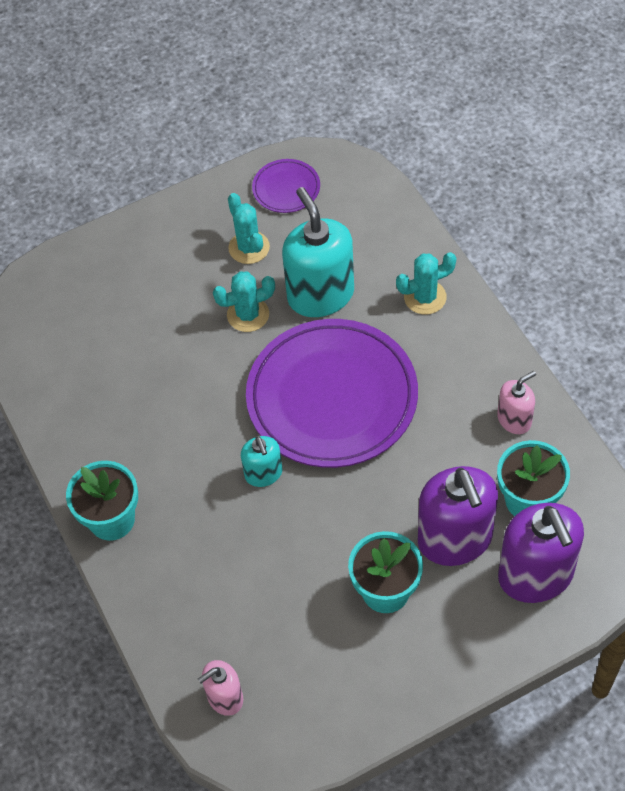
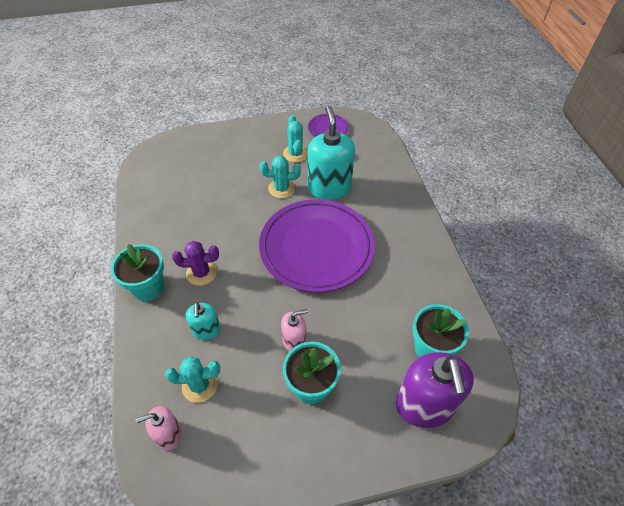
camera: 10 degrees right, 5 degrees down
(179, 478) = (201, 273): none -> purple cactus
(263, 474) = (256, 283): turquoise soap dispenser -> turquoise soap dispenser (206, 330)
(425, 297) = (393, 203): turquoise cactus -> turquoise cactus (200, 385)
(455, 539) = (371, 362): purple soap dispenser -> none
(514, 419) = (433, 291): pink soap dispenser -> pink soap dispenser (294, 341)

